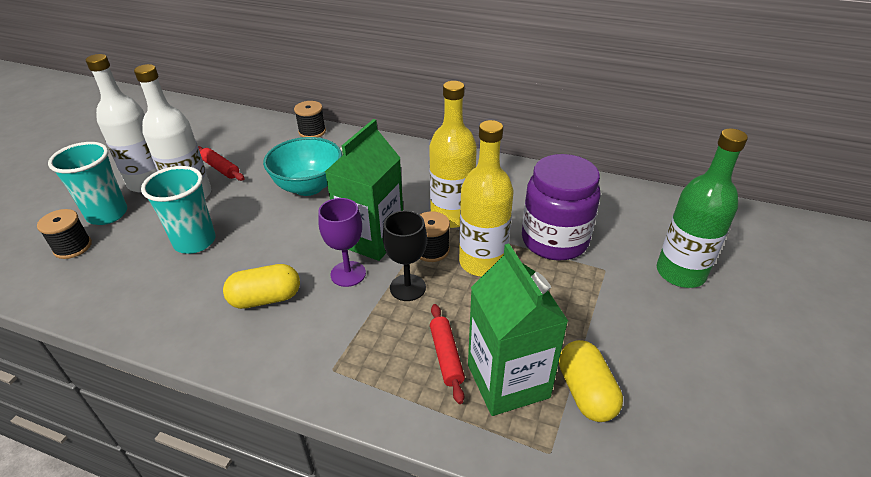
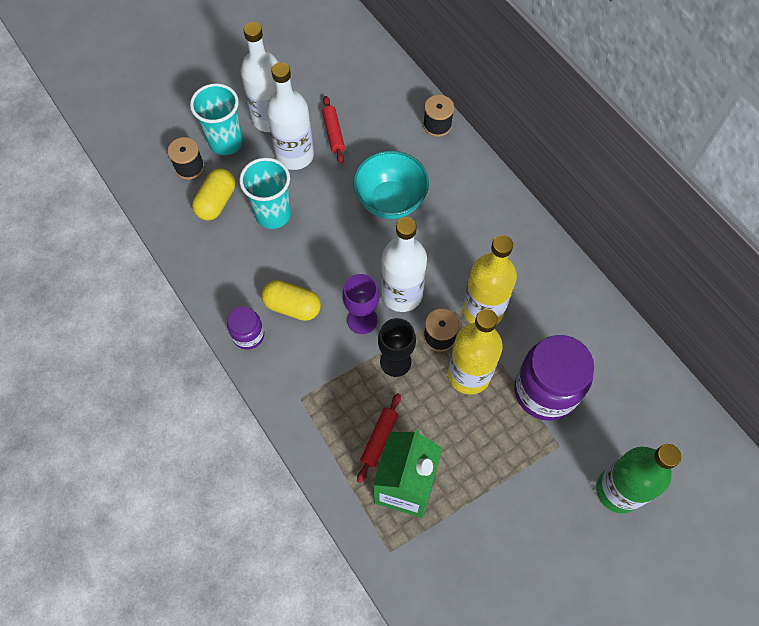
camera: 35 degrees right, 25 degrees up
(230, 347) = (248, 335): none -> purple jar
(371, 239) = (402, 294): green carton -> white bottle
(586, 392) = (448, 530): yellow capsule -> yellow capsule (216, 202)

